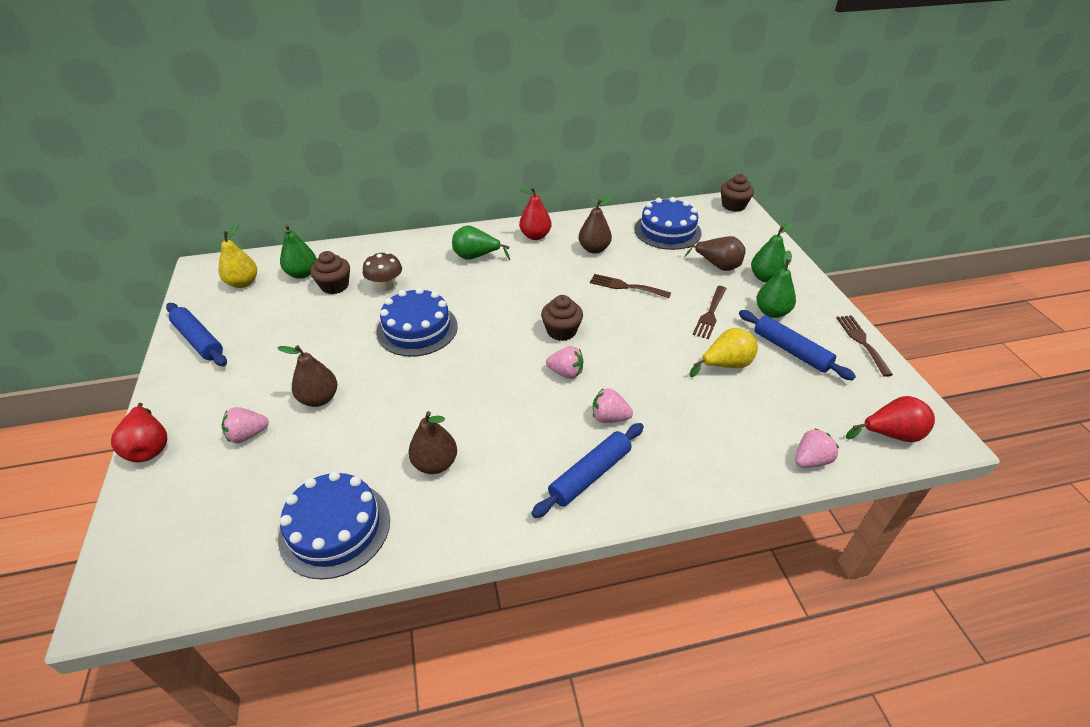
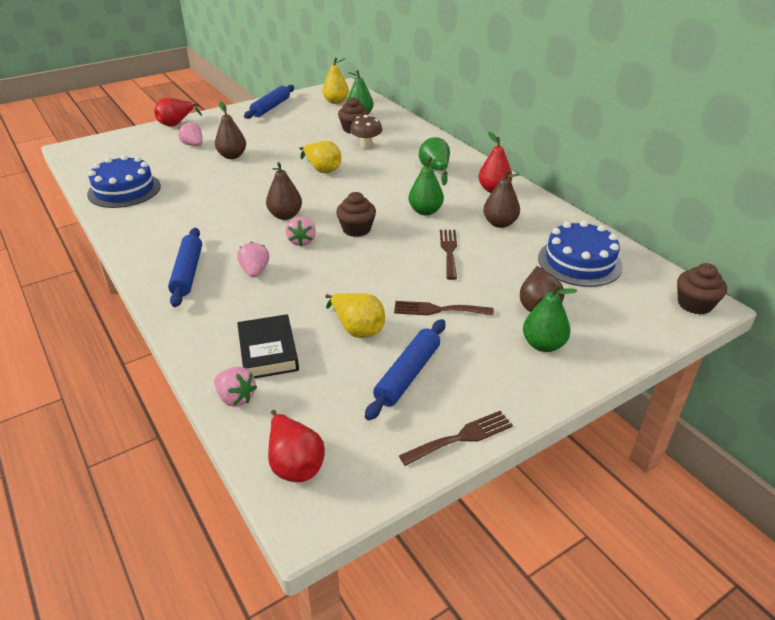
camera: 70 degrees right, 5 degrees down
(417, 329) = (322, 169): blue cake -> yellow pear
(435, 464) = (184, 209): brown pear -> brown pear (285, 215)
(590, 475) = (187, 273): blue rolling pin -> blue rolling pin turned 60 degrees clockwise
(747, 428) = (268, 351): none -> black book
(772, 312) = (473, 355): green pear -> green pear (425, 211)

